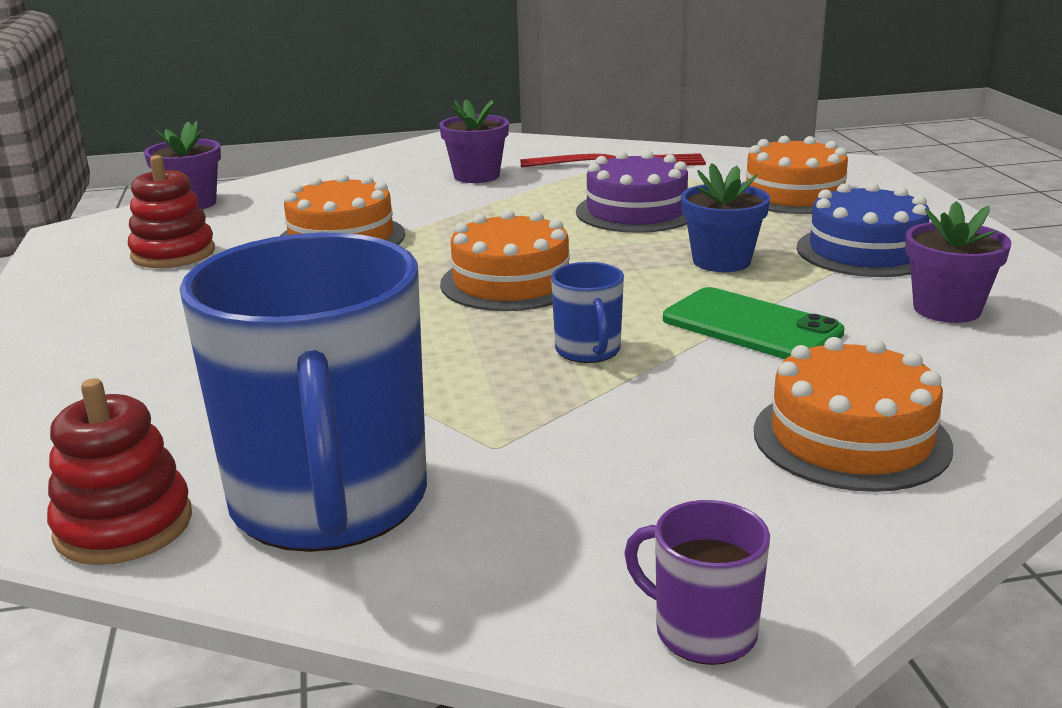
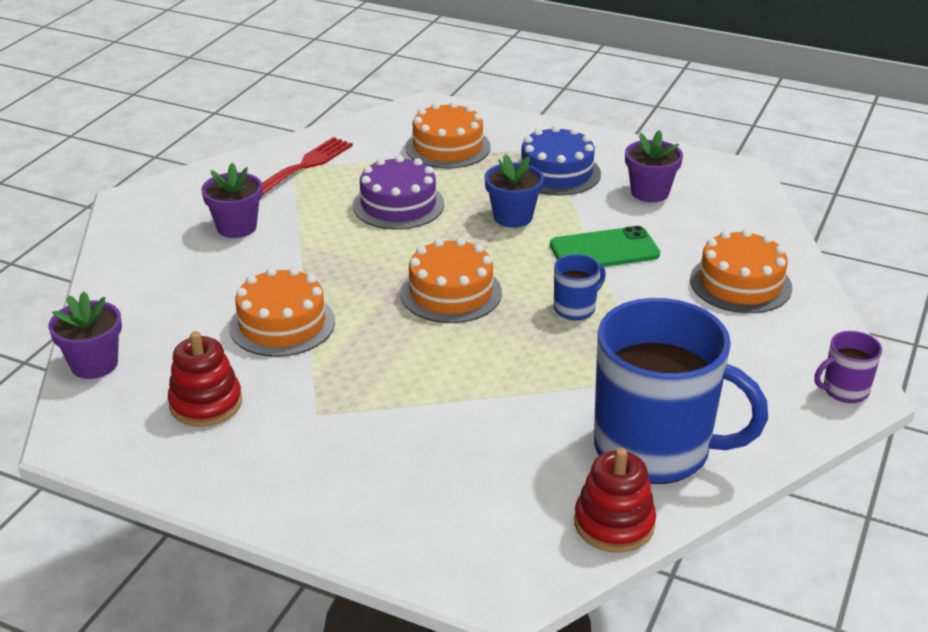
camera: 55 degrees left, 10 degrees up
(588, 351) = (575, 308): blue mug -> blue mug turned 60 degrees counterclockwise

